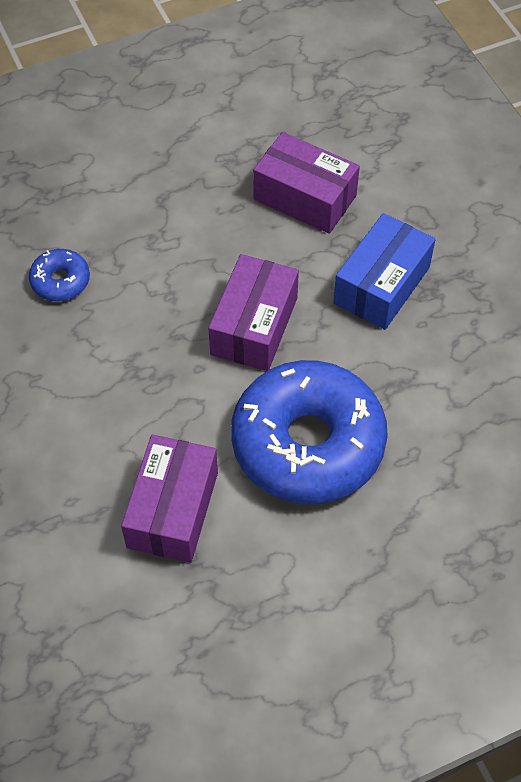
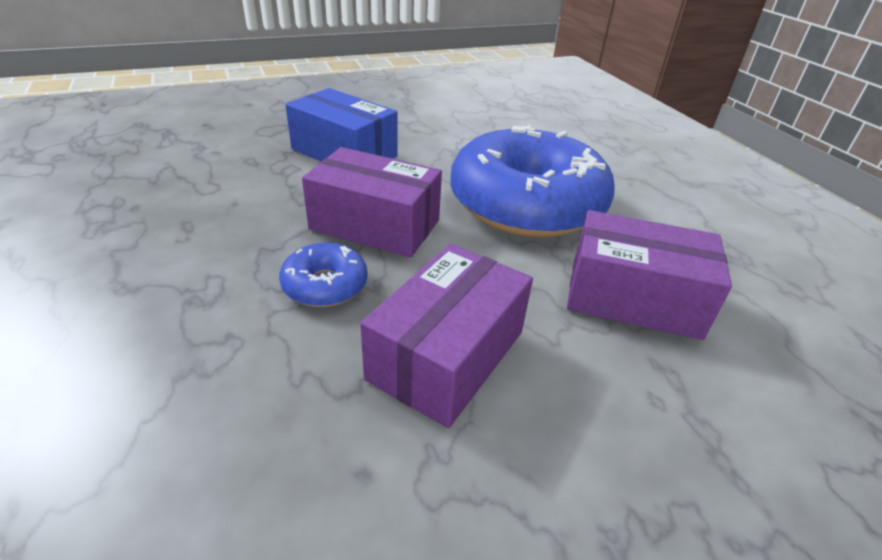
camera: 90 degrees left, 20 degrees down
(60, 281) = (226, 414): blue donut -> blue donut (325, 285)
(305, 197) = (205, 181): purple box -> purple box (447, 355)

